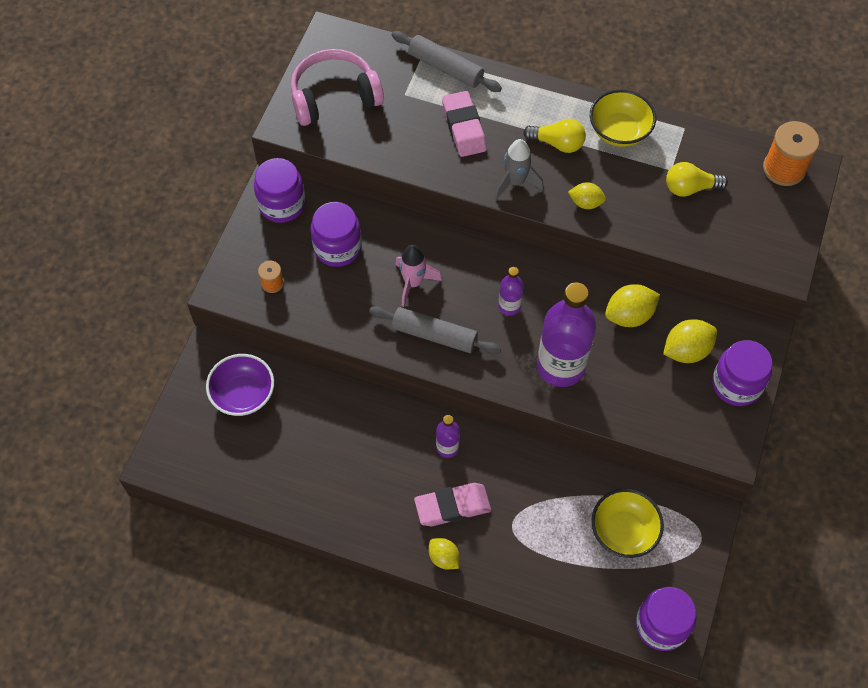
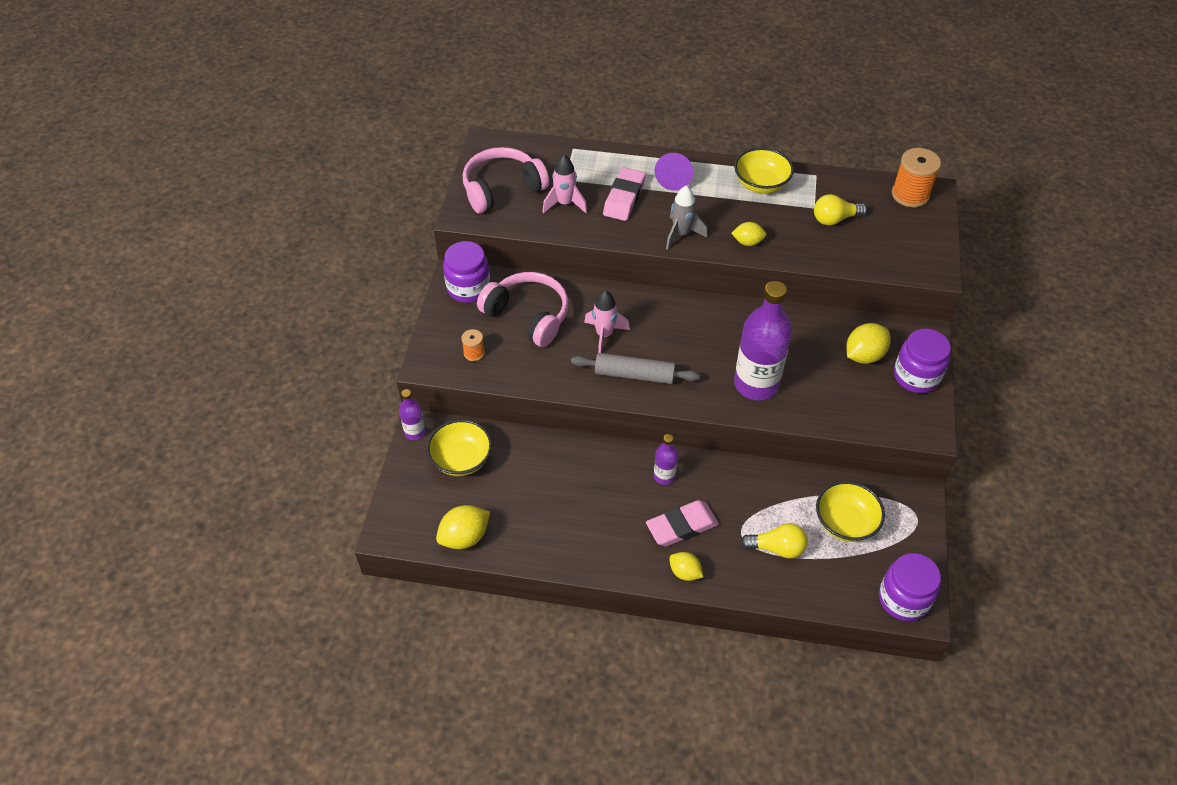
camera: 10 degrees left, 10 degrees down
(243, 394) = (461, 459): purple bowl -> yellow bowl
(337, 247) = (528, 316): purple jar -> pink headphones
(398, 125) = (565, 204): none -> pink rocket
(445, 68) = (596, 155): grey rolling pin -> none
(463, 127) = (624, 198): pink eraser -> pink eraser turned 45 degrees clockwise
(509, 306) = (696, 342): purple bottle -> purple bottle (415, 432)
(525, 109) = (674, 178): none -> purple cone
(557, 143) = (710, 200): yellow light bulb -> yellow light bulb (777, 548)
(629, 315) = (805, 334): yellow lemon -> yellow lemon (465, 537)

